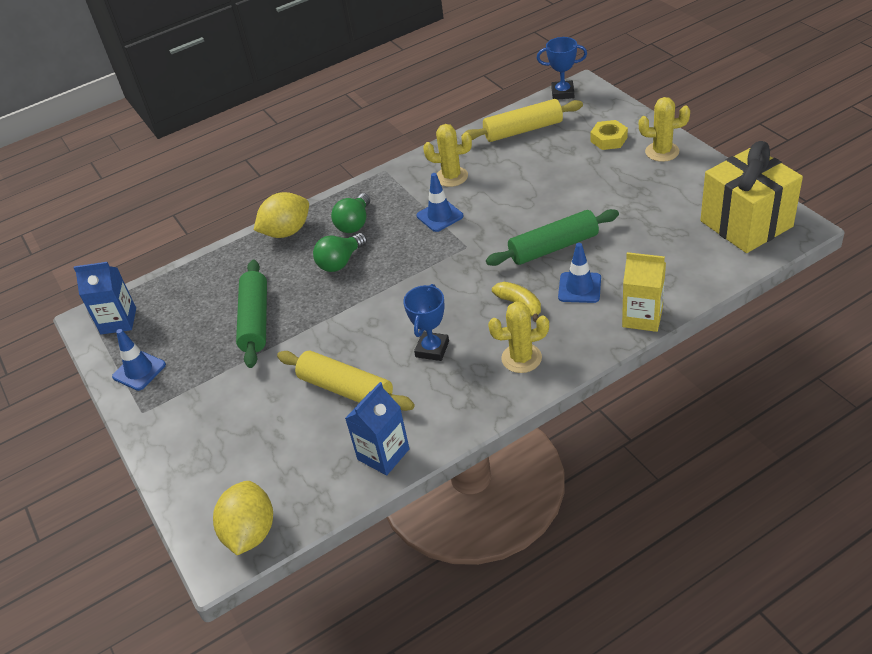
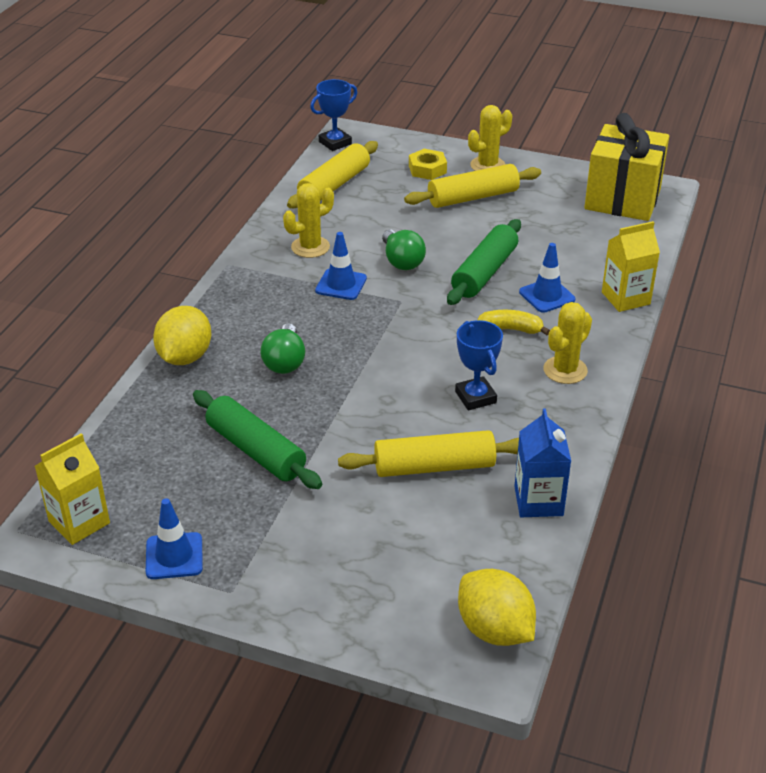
camera: 45 degrees left, 5 degrees down
(118, 321) = (79, 522): blue carton -> yellow carton
(354, 223) = (256, 322): green light bulb -> green light bulb (401, 261)
(617, 177) = (473, 197): none -> yellow rolling pin

